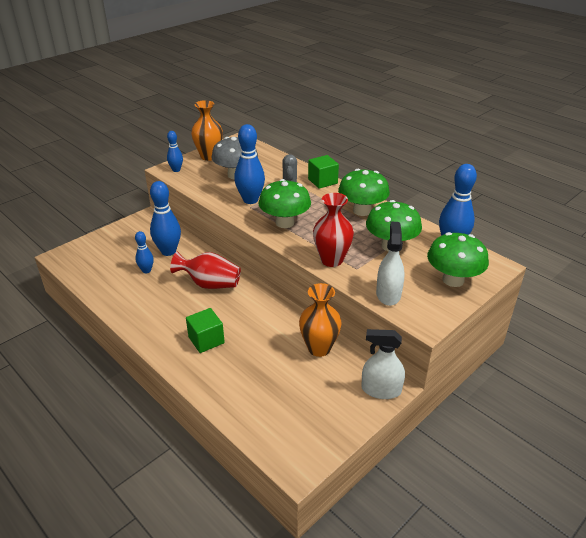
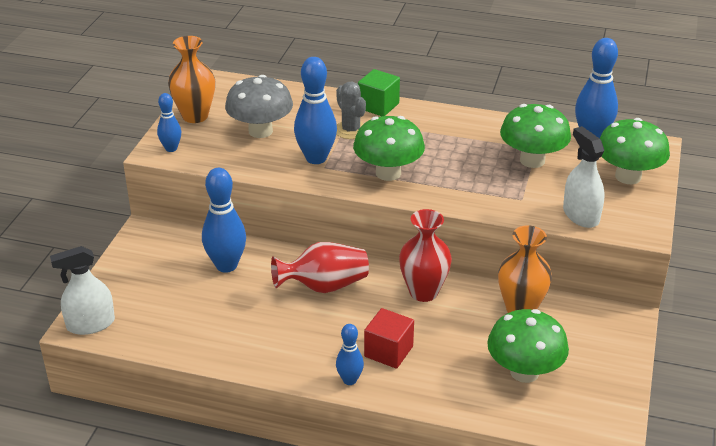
camera: 30 degrees left, 0 degrees up
(146, 270) = (224, 300): blue bowling pin -> blue bowling pin (349, 380)
(206, 340) = (388, 351): green cube -> red cube
(331, 260) = (486, 199): red vase -> red vase (423, 292)
(362, 211) = (461, 129): green mushroom -> green mushroom (524, 372)
(381, 390) = (621, 326): white spray bottle -> white spray bottle (90, 324)

